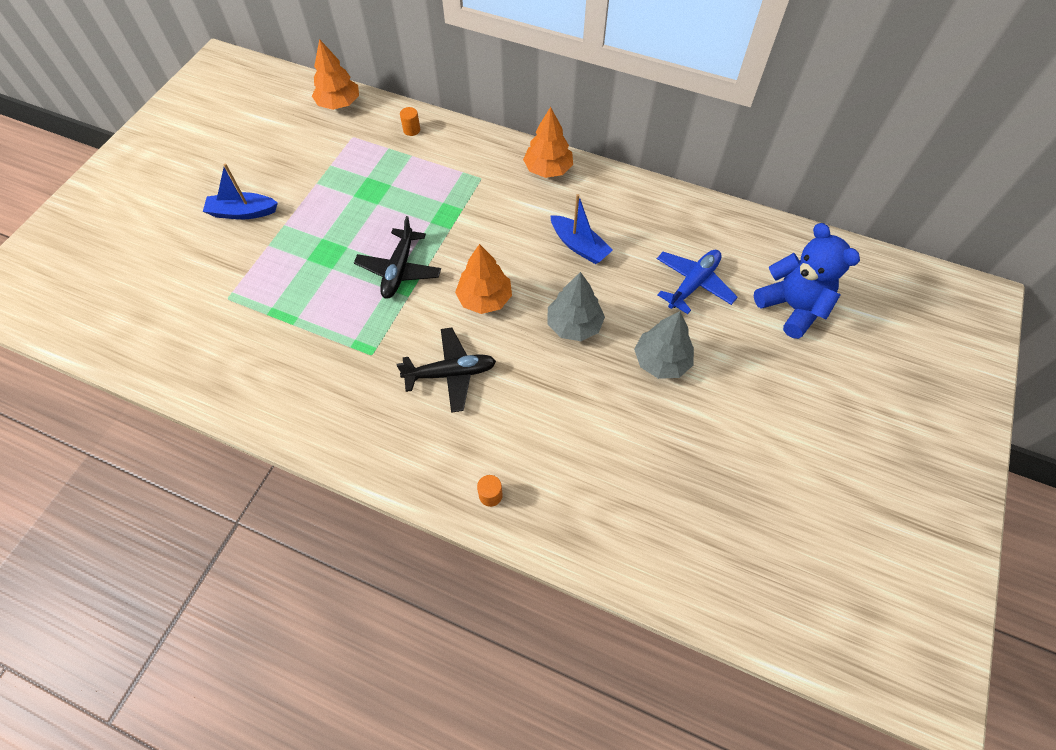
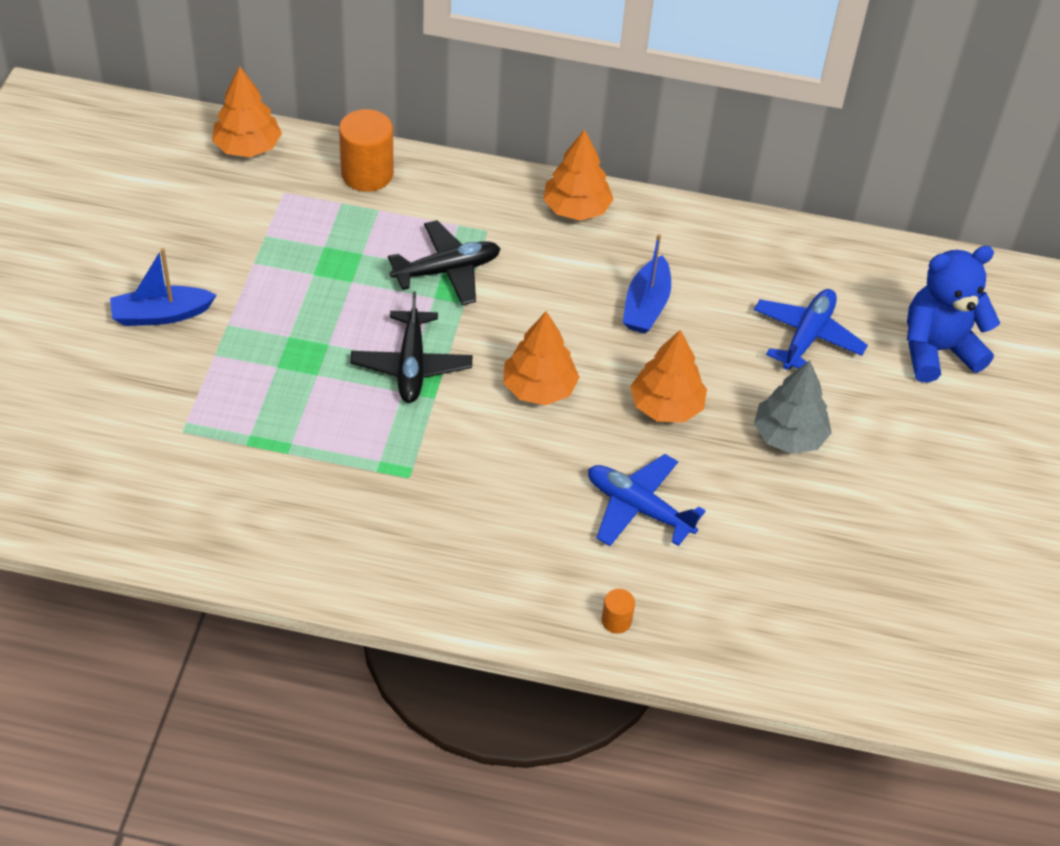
camera: 15 degrees left, 10 degrees down
(411, 130) = (367, 174): orange cylinder -> orange cylinder, size x2.08
(451, 373) = (522, 486): black plane -> black plane (447, 271)
(532, 403) = (638, 508): none -> blue plane
(574, 325) = (666, 406): grey tree -> orange tree
(579, 246) = (646, 306): blue boat -> blue boat turned 75 degrees clockwise
(791, 307) = (937, 350): blue teddy bear -> blue teddy bear turned 60 degrees counterclockwise

